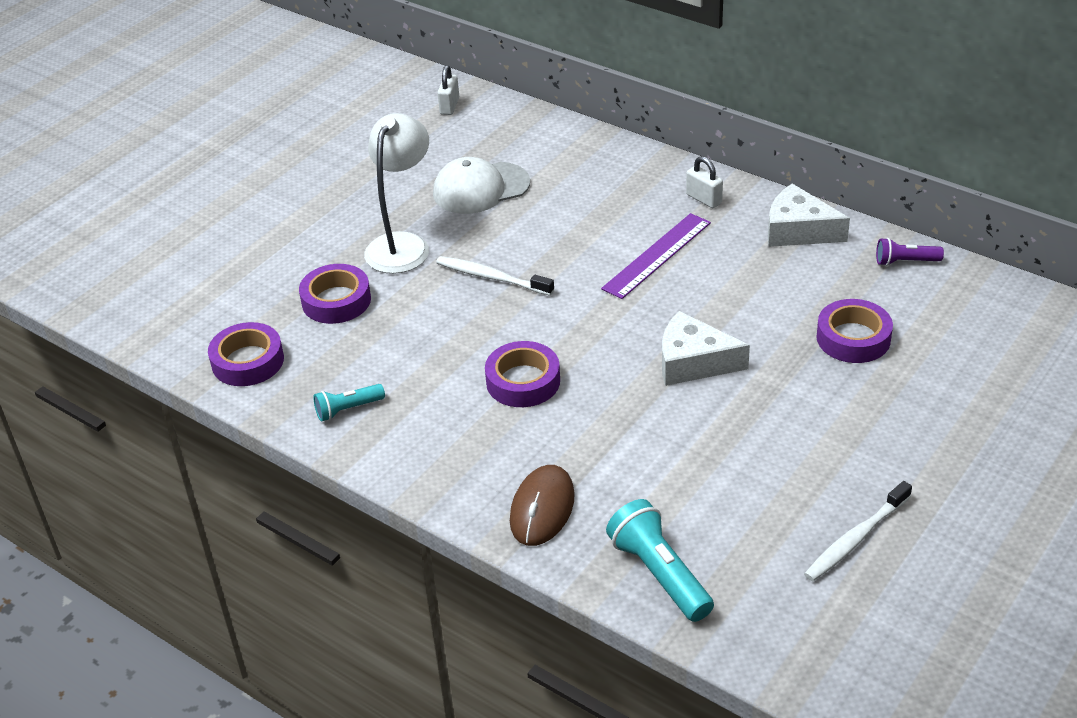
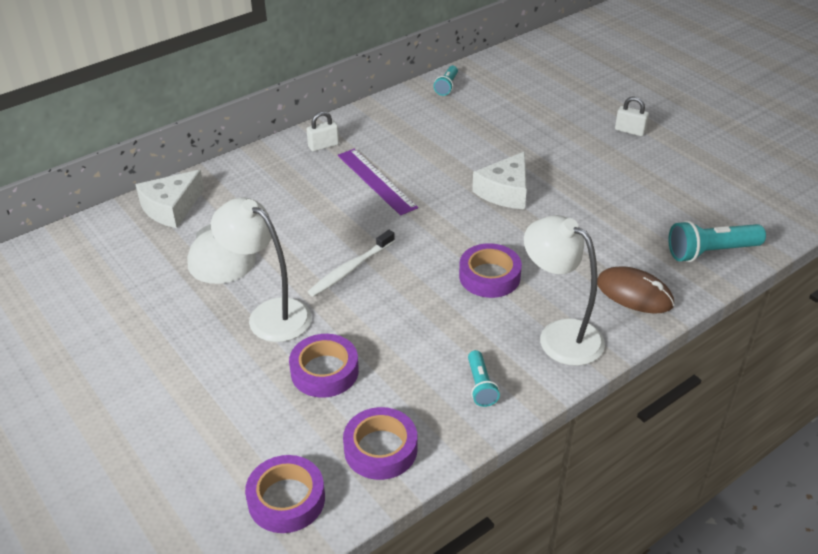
camera: 75 degrees left, 0 degrees up
(445, 455) = (560, 335): none -> white lamp
(449, 106) = (79, 249): white padlock -> white padlock (630, 131)
(798, 230) = (388, 116): white cheese -> white cheese (171, 208)
(853, 338) = (512, 123): purple tape -> purple tape (286, 499)
(856, 538) = (695, 168): white toothbrush -> none
(905, 262) = (447, 86): purple flashlight -> turquoise flashlight

